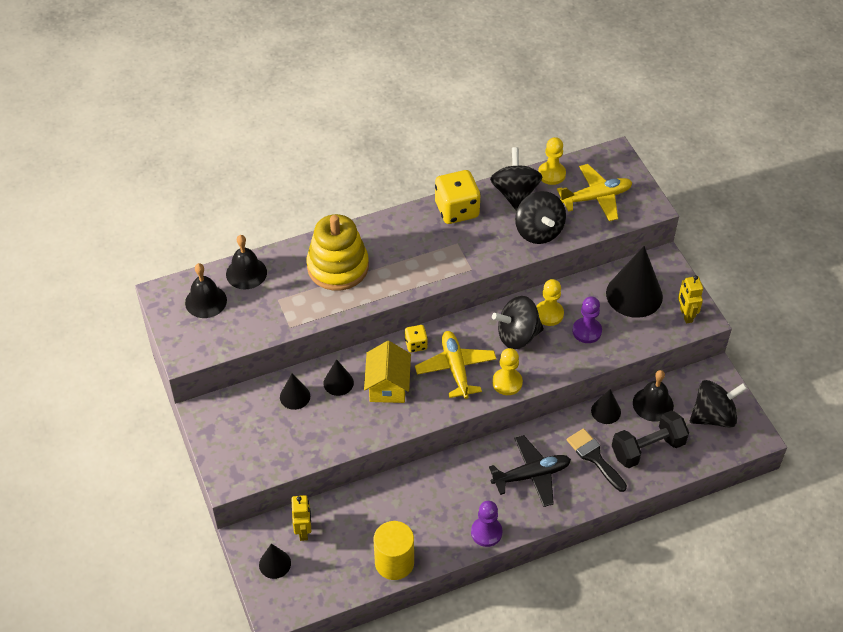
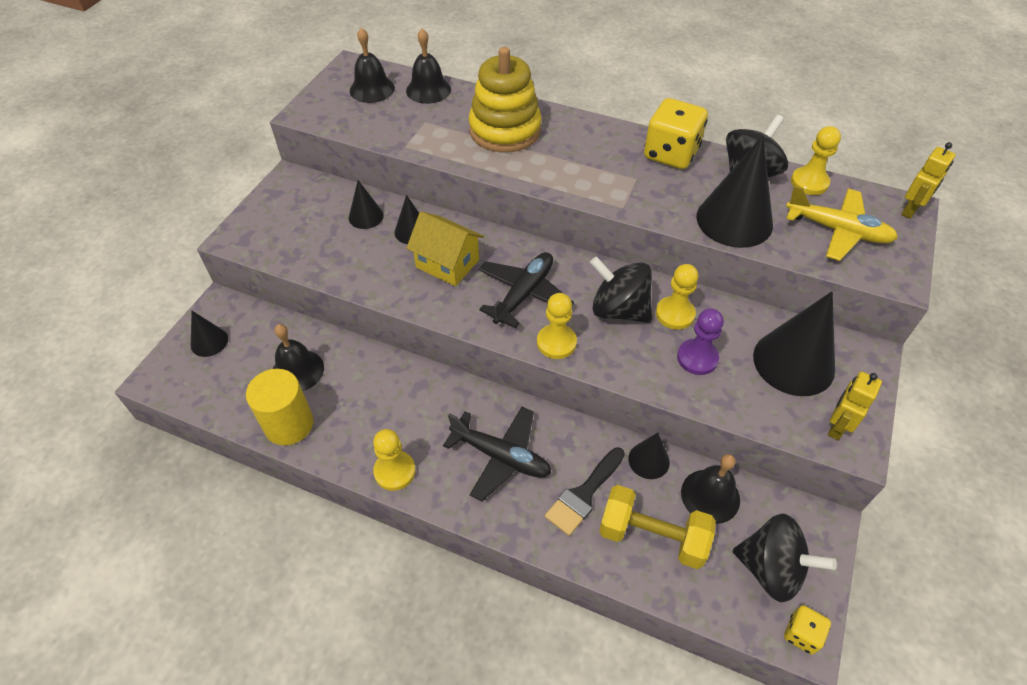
camera: 45 degrees right, 0 degrees up
(303, 531) = (262, 335): yellow robot -> yellow robot (910, 210)
(356, 531) = (297, 370): none -> black bell
(388, 386) = (447, 263): yellow house -> yellow house turned 75 degrees clockwise
(416, 344) = (515, 249): yellow dice -> yellow dice (801, 634)
(455, 368) = (524, 294): yellow plane -> black plane
(486, 532) = (394, 471): purple pawn -> yellow pawn
(538, 231) = (734, 220): black spinning top -> black cone
(594, 457) = (583, 495): black brush -> black brush turned 150 degrees counterclockwise
(648, 448) = (652, 536): black dumbbell -> yellow dumbbell

